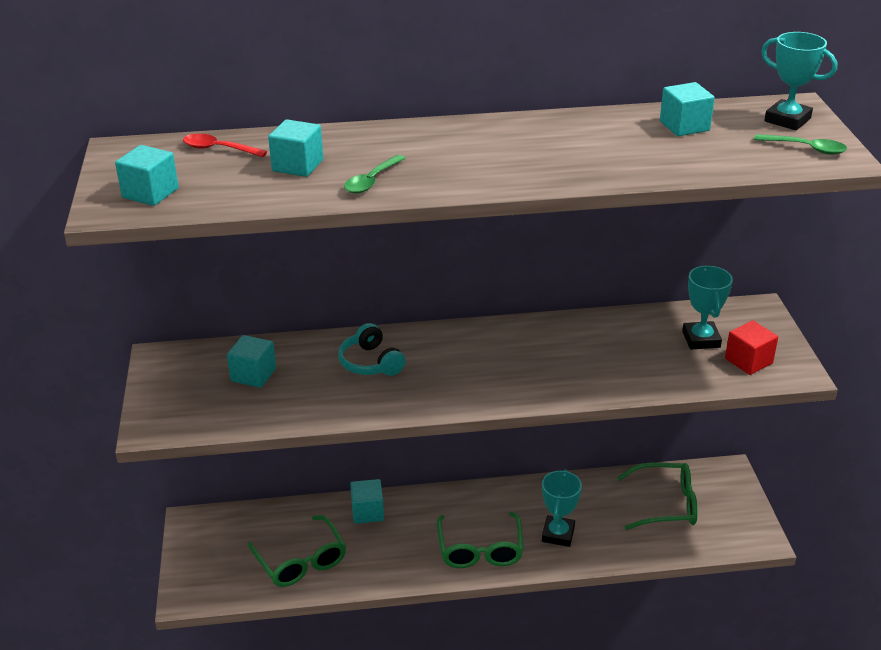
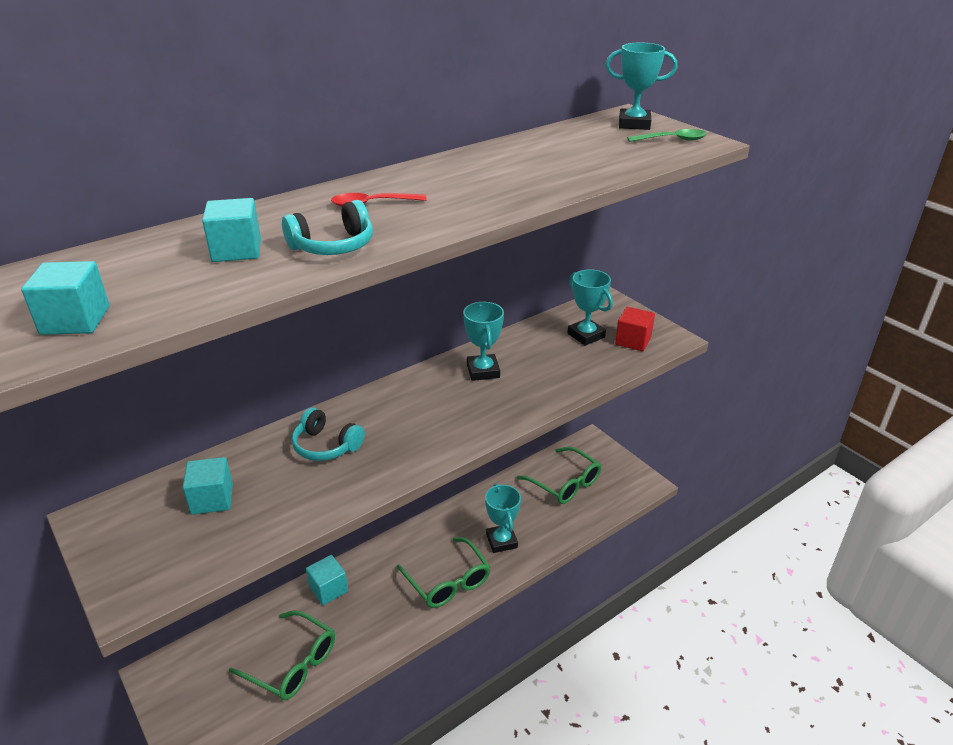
camera: 30 degrees left, 0 degrees up
(218, 149) = (126, 256): red spoon -> red spoon (372, 204)
(372, 181) = (333, 246): green spoon -> turquoise headphones
(563, 342) = (483, 371): none -> turquoise trophy
(666, 504) = (565, 483): green glasses -> green glasses turned 75 degrees clockwise
(684, 126) = (564, 143): turquoise cube -> none

